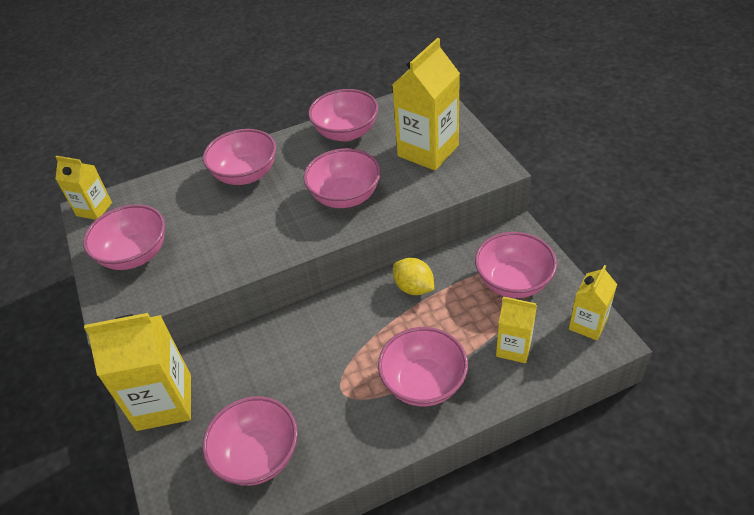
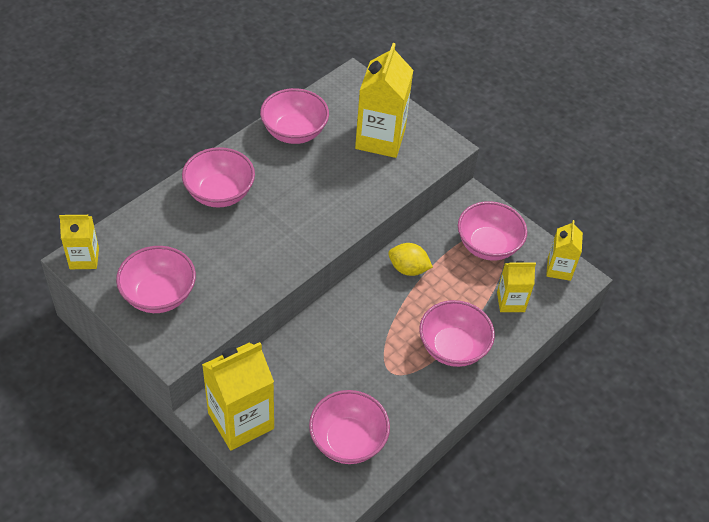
camera: 30 degrees left, 5 degrees up
(345, 196) = (327, 198): pink bowl -> none

